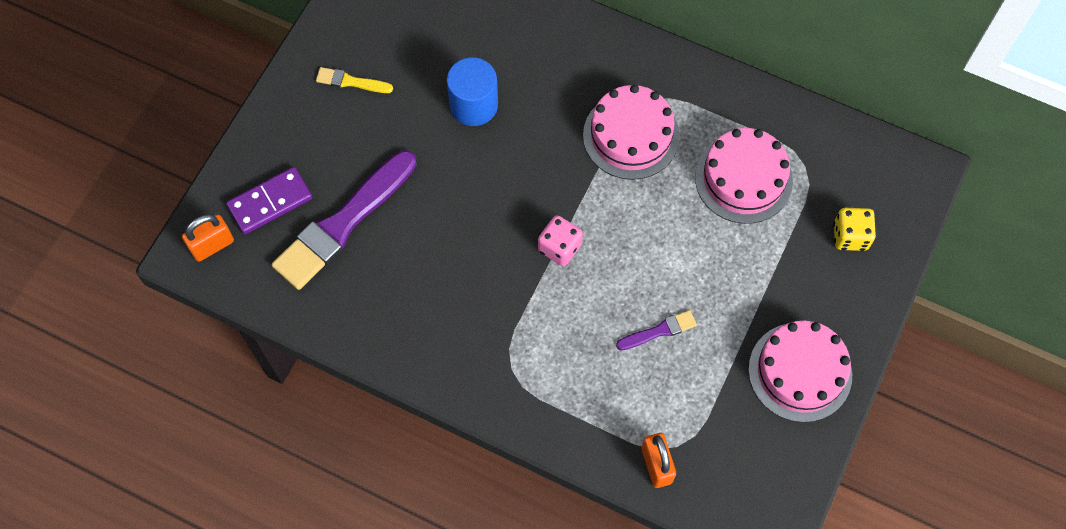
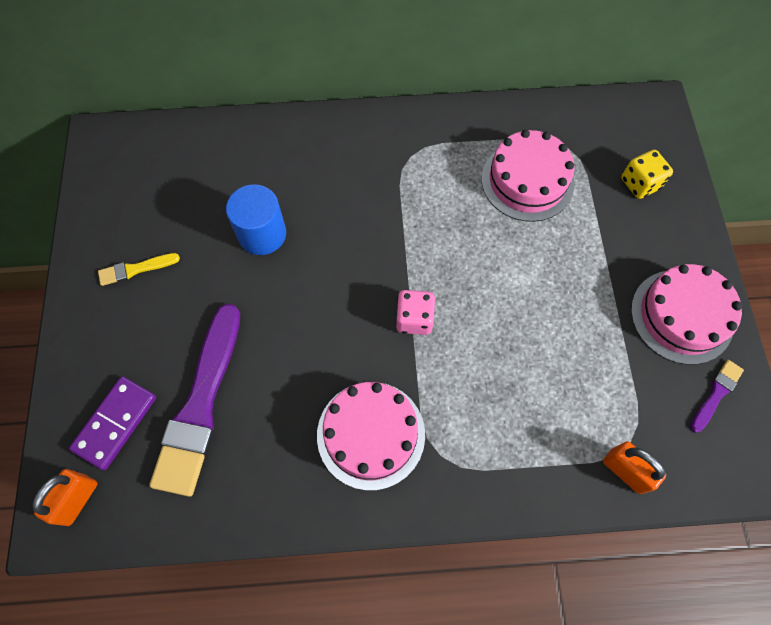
camera: 30 degrees left, 0 degrees up
(631, 136) = (414, 192): pink cake -> pink cake (371, 434)
(659, 331) = (546, 346): purple brush -> purple brush (716, 394)

